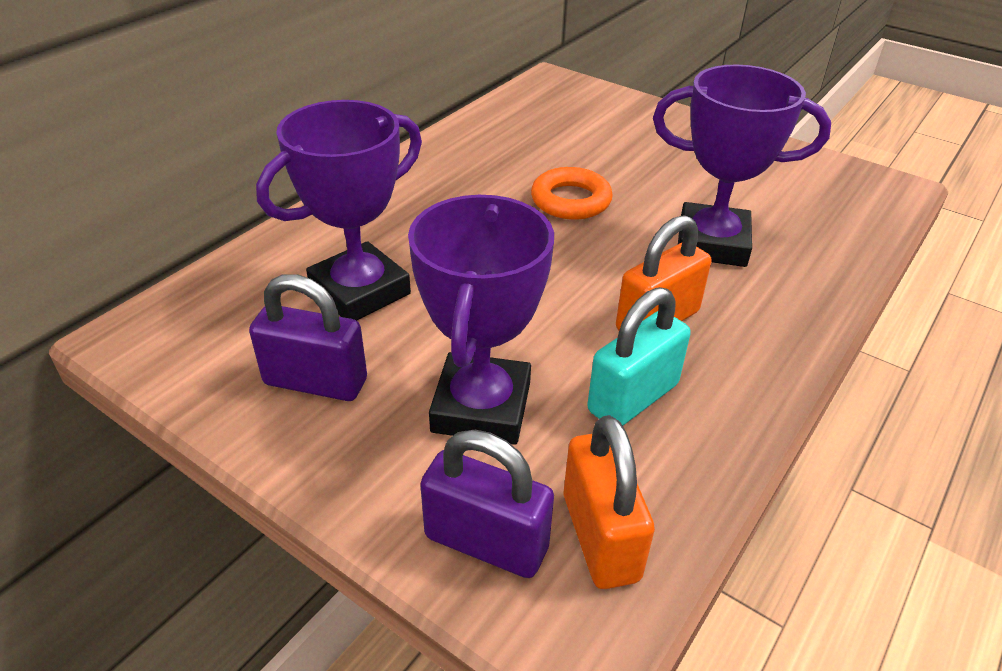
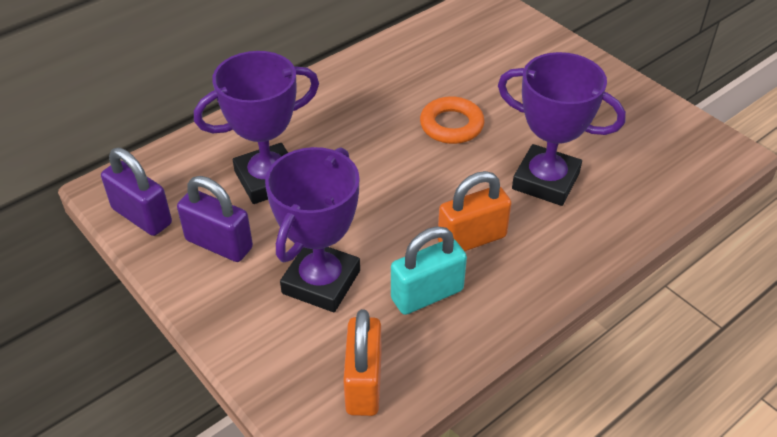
camera: 15 degrees right, 5 degrees up
(486, 542) = (291, 372): purple padlock -> purple padlock (142, 216)

